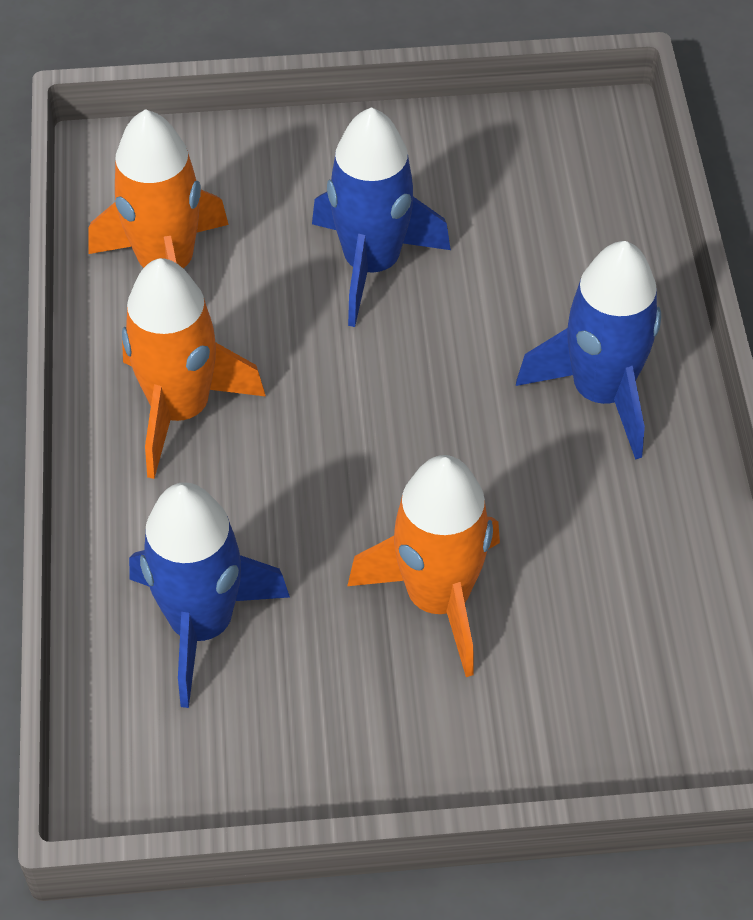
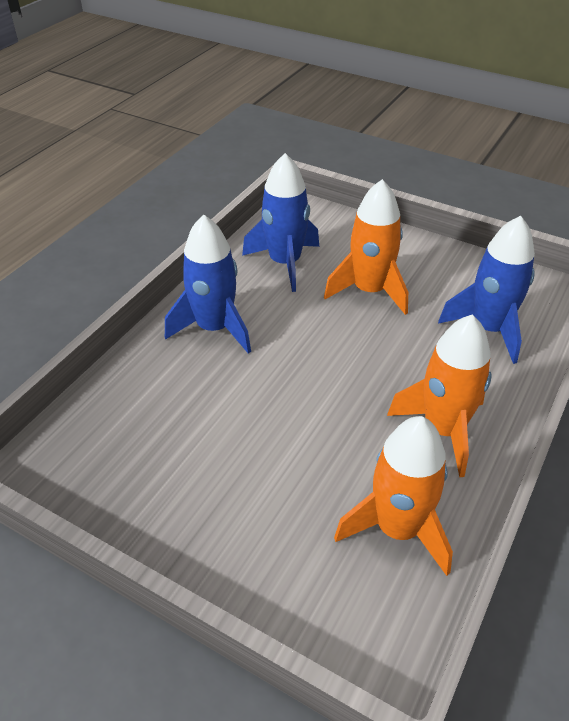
camera: 145 degrees left, 10 degrees down
(371, 264) = (264, 455): blue rocket -> blue rocket (285, 263)

